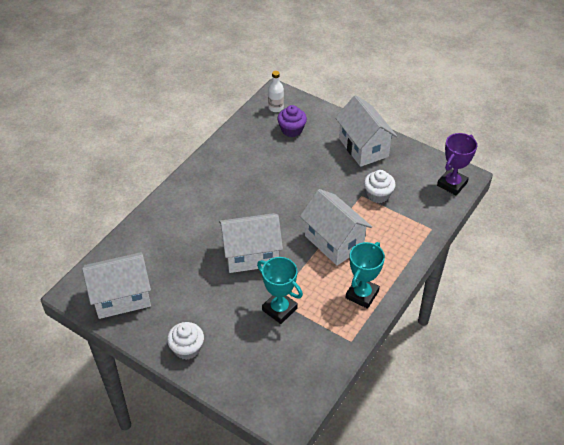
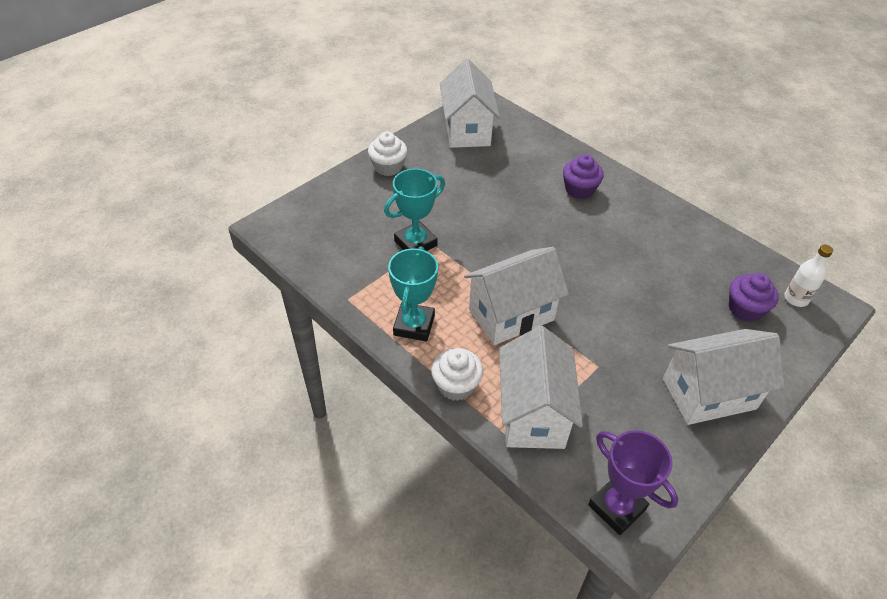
camera: 100 degrees right, 0 degrees up
(192, 214) = (579, 190): none -> purple cupcake
(251, 255) = (504, 231): white house -> white house (533, 413)
(362, 294) = (414, 325): turquoise trophy -> turquoise trophy turned 60 degrees clockwise
(378, 195) = (598, 388): white cupcake -> white cupcake (456, 385)

